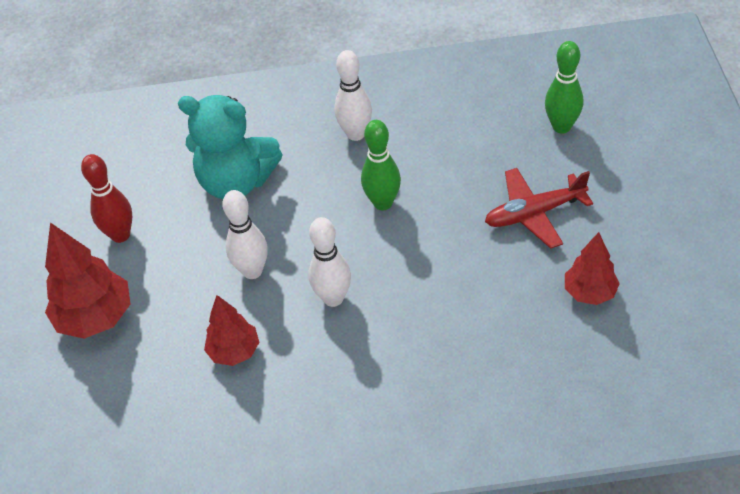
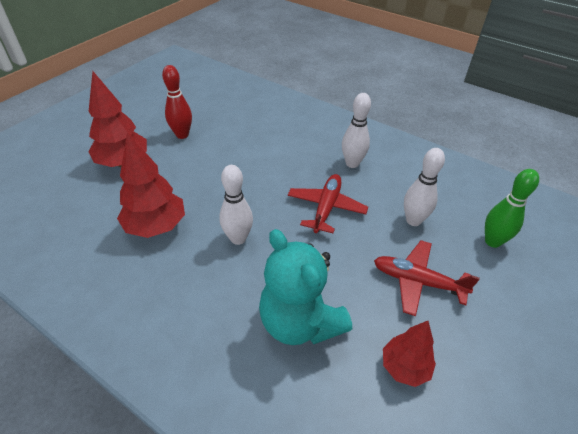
camera: 35 degrees right, 5 degrees down
(234, 352) = (156, 227): red tree -> red tree, size x1.59
(236, 182) = (263, 147): turquoise teddy bear -> turquoise teddy bear (300, 322)
(252, 271) = (216, 193): white bowling pin -> white bowling pin (413, 220)
(383, 203) = (326, 208): green bowling pin -> red plane

